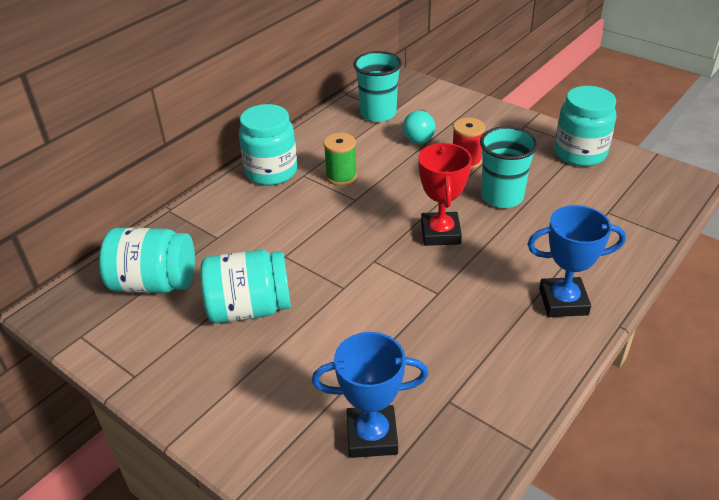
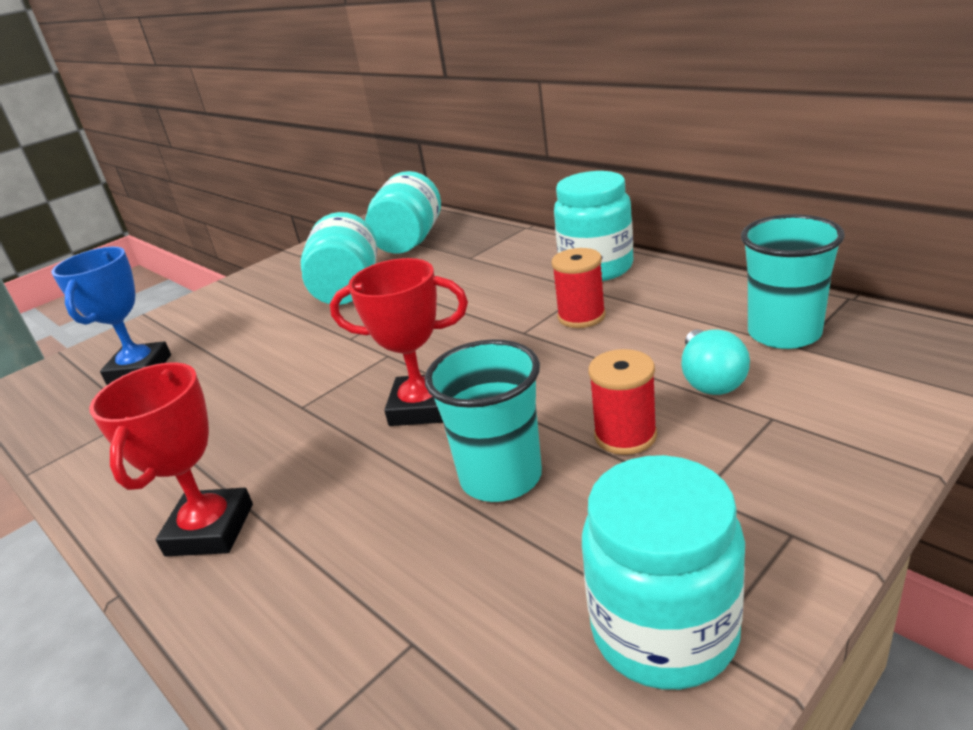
camera: 100 degrees right, 10 degrees down
(341, 176) = (581, 316): green spool -> red spool
(419, 136) = (710, 380): turquoise light bulb -> turquoise light bulb turned 105 degrees counterclockwise
(563, 301) = (210, 530): blue trophy -> red trophy

